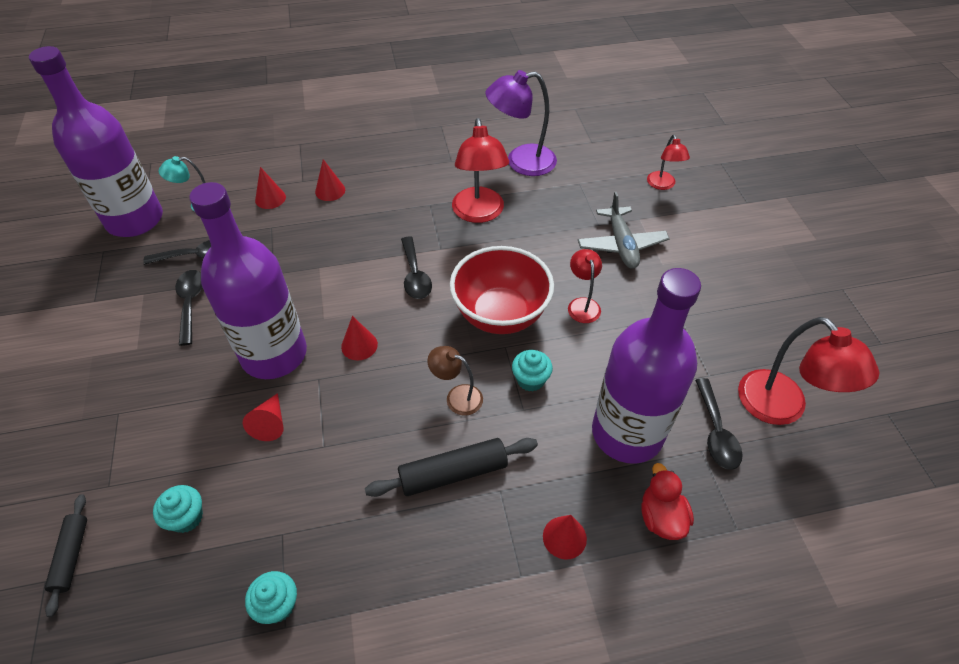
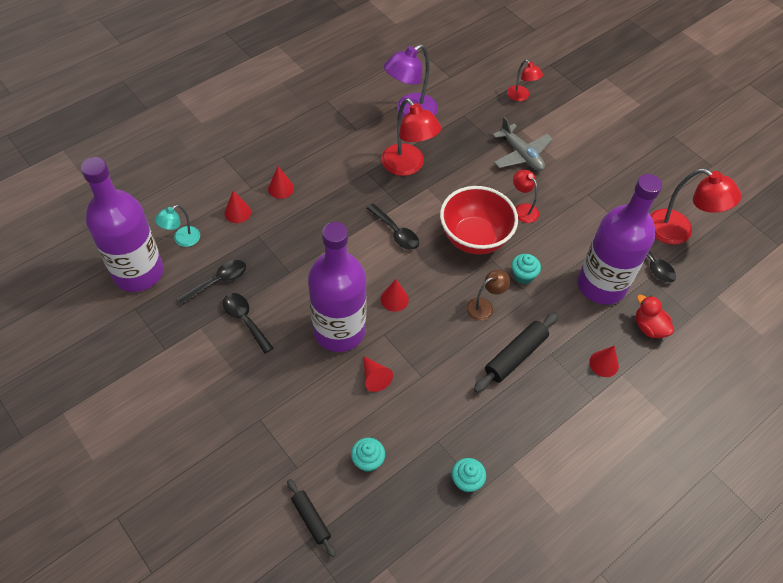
camera: 30 degrees left, 5 degrees up
(457, 397) = (484, 306): brown lamp -> brown lamp turned 150 degrees clockwise

